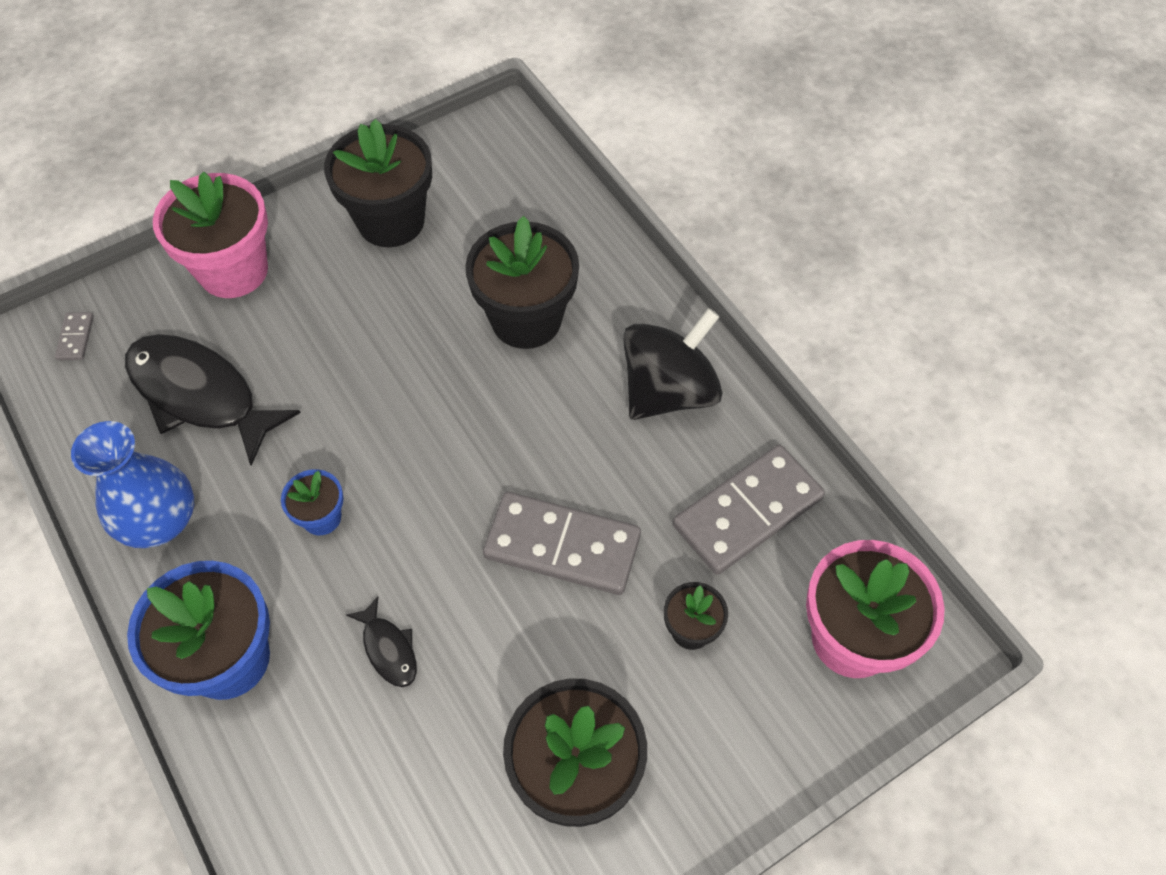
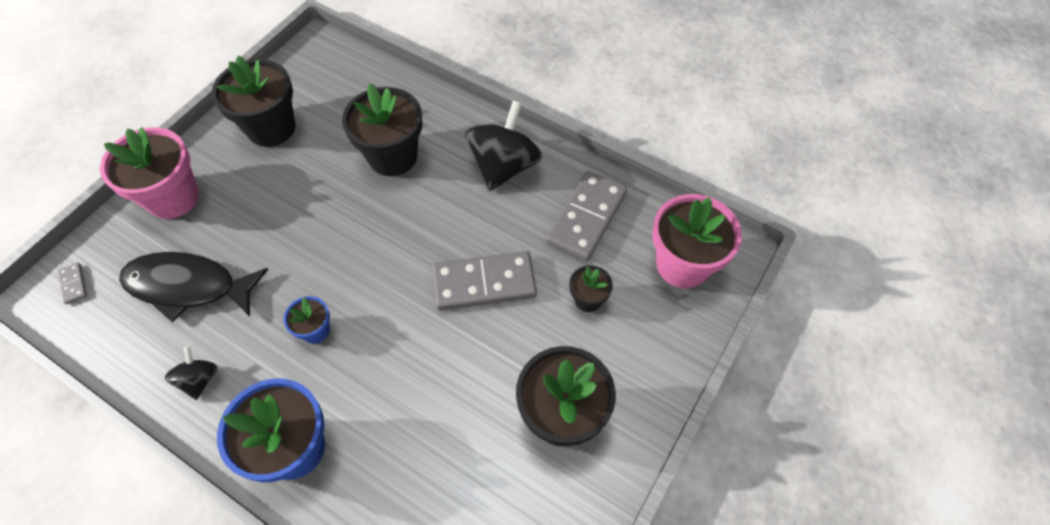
camera: 25 degrees left, 0 degrees up
(160, 521) = (199, 379): blue vase -> black spinning top
(388, 649) = (402, 393): black fish -> none

